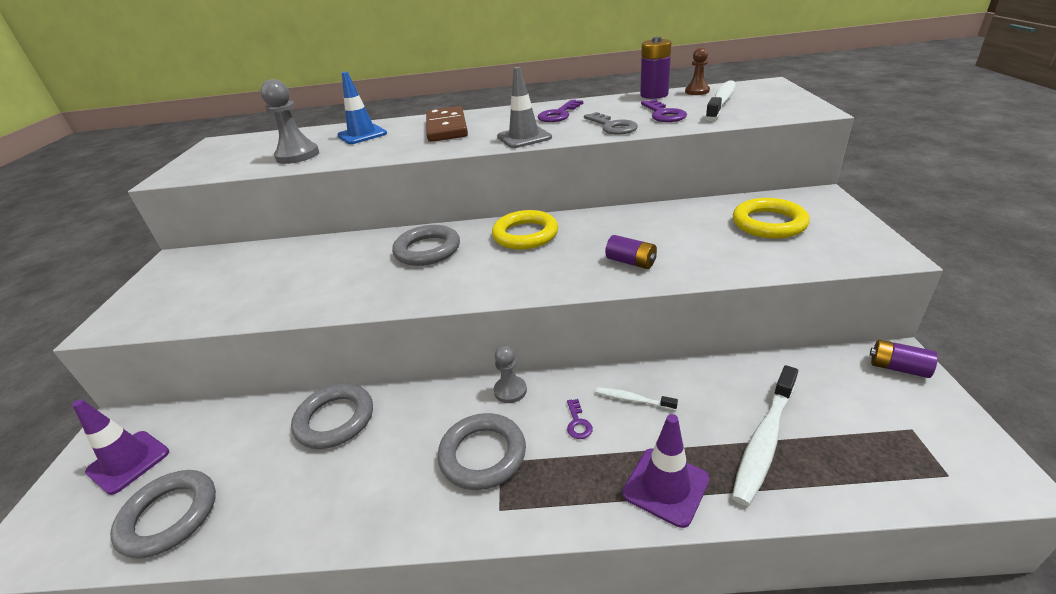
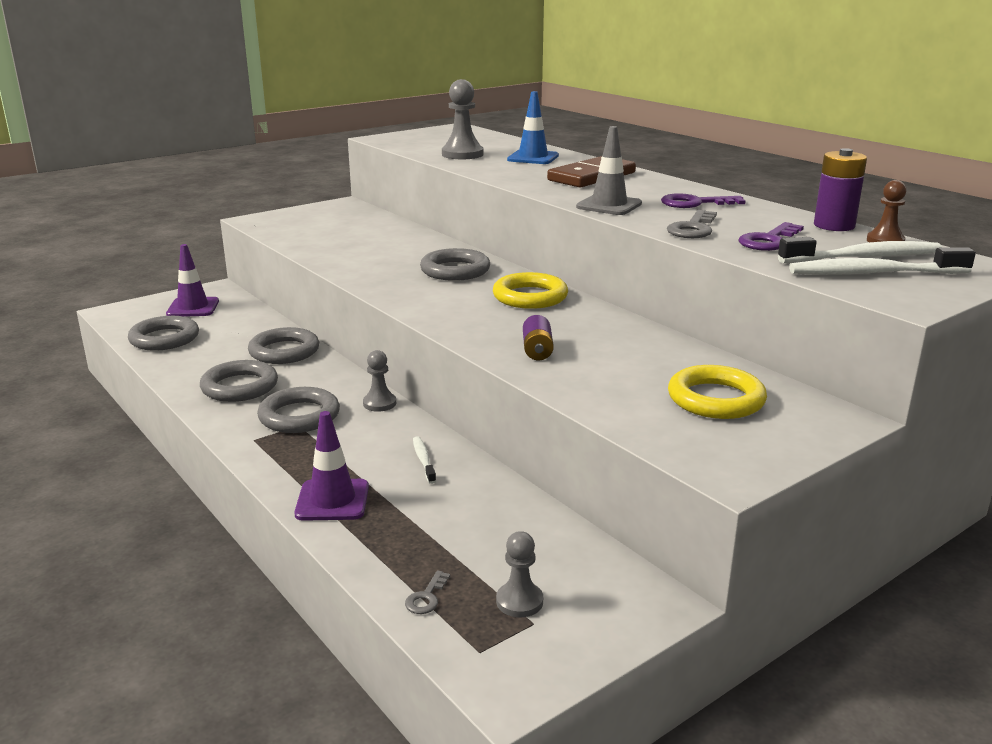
camera: 50 degrees right, 10 degrees down
(372, 482) = (240, 387): none -> grey ring
(578, 423) = (369, 443): purple key -> none
(764, 440) = (432, 537): white toothbrush -> white toothbrush (874, 273)
(860, 479) = (426, 597): none -> grey key
(880, 425) = (519, 601): none -> grey pawn
(898, 368) = (639, 604): purple battery -> none

